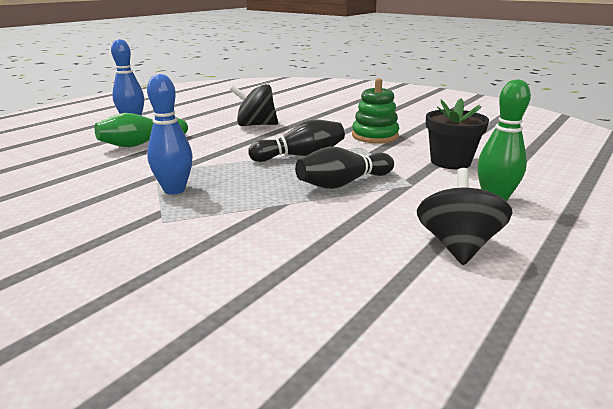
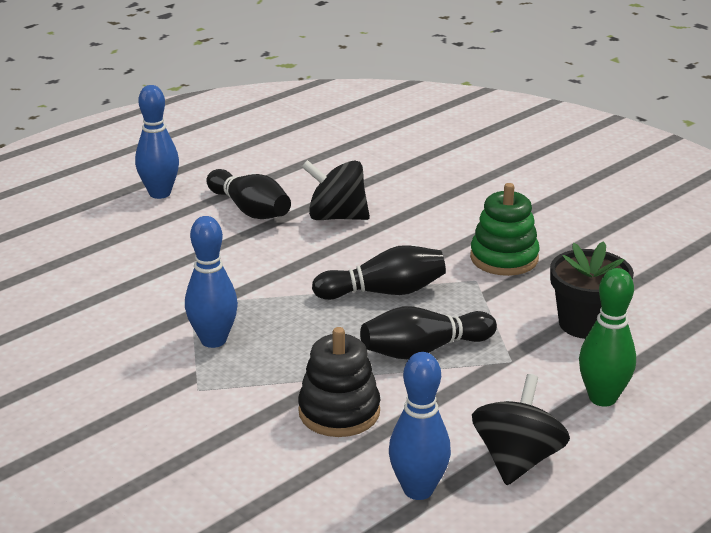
camera: 10 degrees right, 5 degrees up
(142, 143) = (174, 246): green bowling pin -> none
(196, 125) = (250, 210): none -> black bowling pin
(290, 226) = (339, 412): none -> black stacking toy
(384, 278) = (418, 490): none -> blue bowling pin

